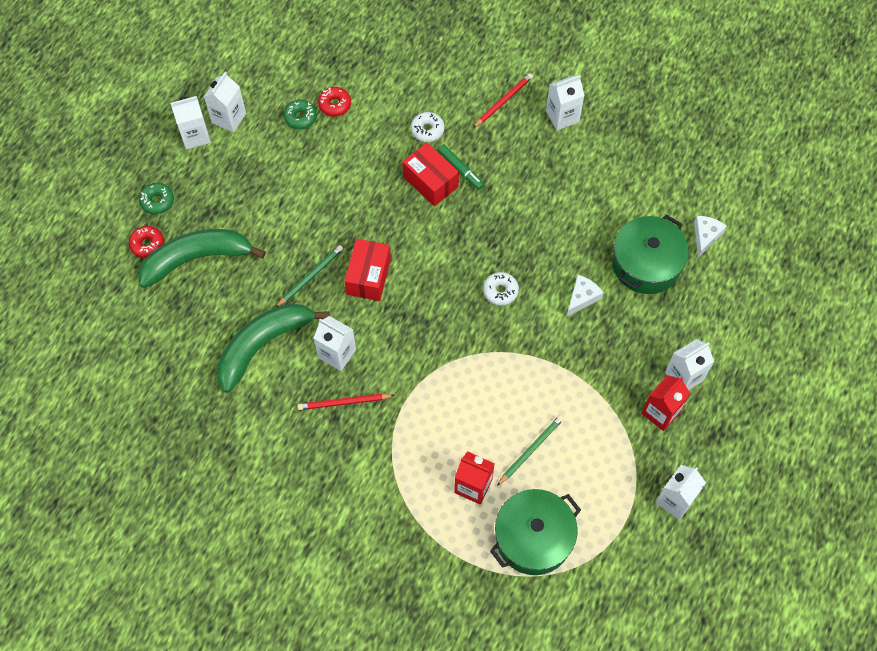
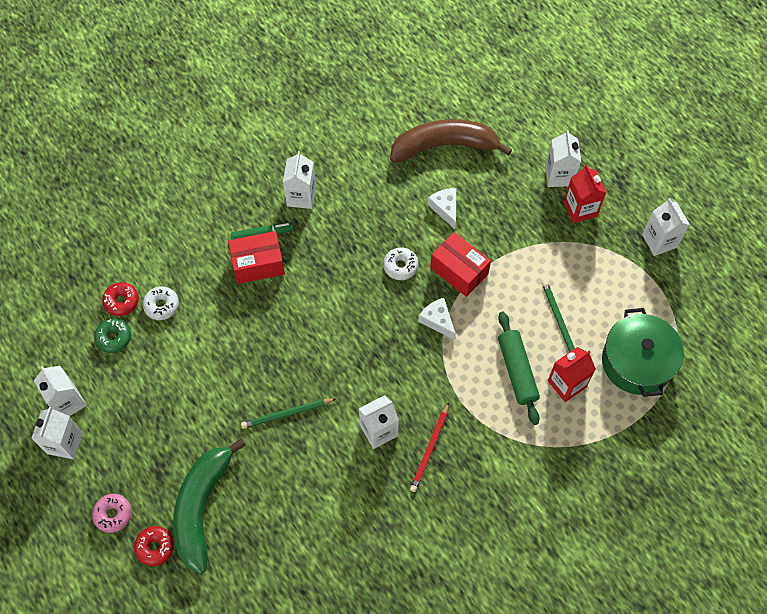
camera: 60 degrees left, 0 degrees up
(157, 201) = (113, 514): green donut -> pink donut
(263, 345) = (330, 491): green banana -> none
(310, 276) = (287, 414): green pencil -> green pencil turned 90 degrees counterclockwise
(368, 276) = (319, 364): red box -> red box (459, 271)
(427, 130) = (204, 239): white donut -> white donut (161, 305)
(460, 437) = (517, 371): none -> green rolling pin
(503, 101) = (218, 164): red pencil -> none
(562, 116) = (265, 129): white carton -> white carton (301, 196)
(646, 264) = (444, 146): green pot -> brown banana
(705, 236) = (446, 91): white cheese -> white cheese (437, 320)

